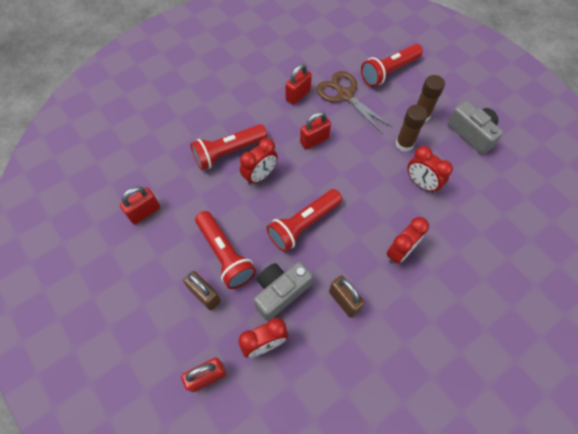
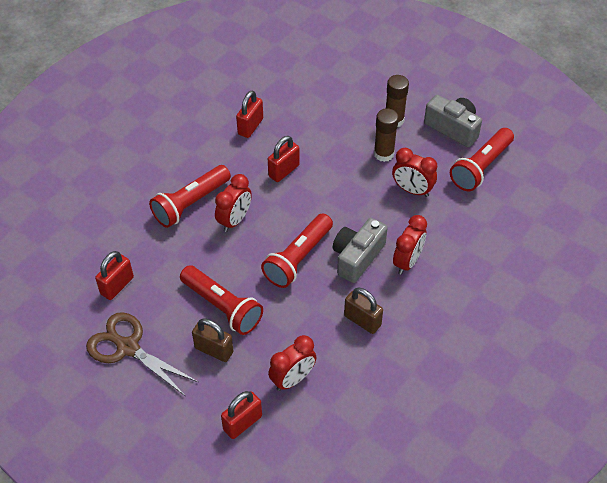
camera: 15 degrees left, 10 degrees down
(280, 292) = (293, 328): grey camera -> grey camera (357, 257)
(344, 95) = (303, 115): brown scissors -> brown scissors (127, 347)
(389, 72) = (346, 80): red flashlight -> red flashlight (480, 167)

